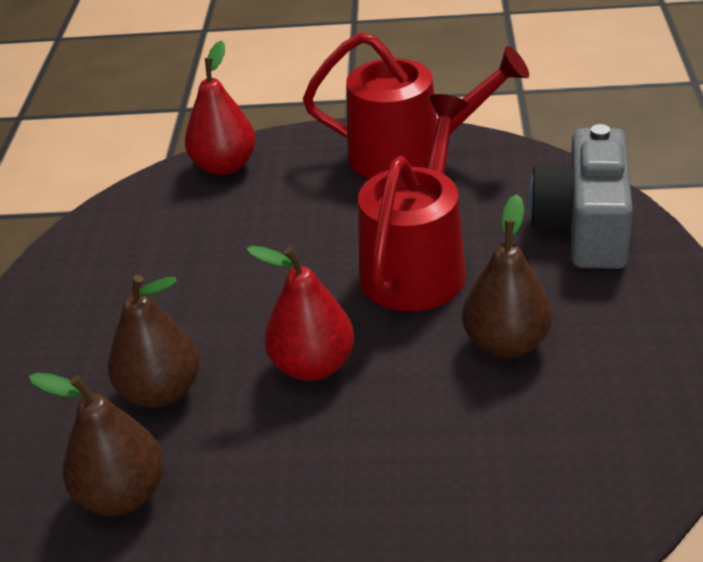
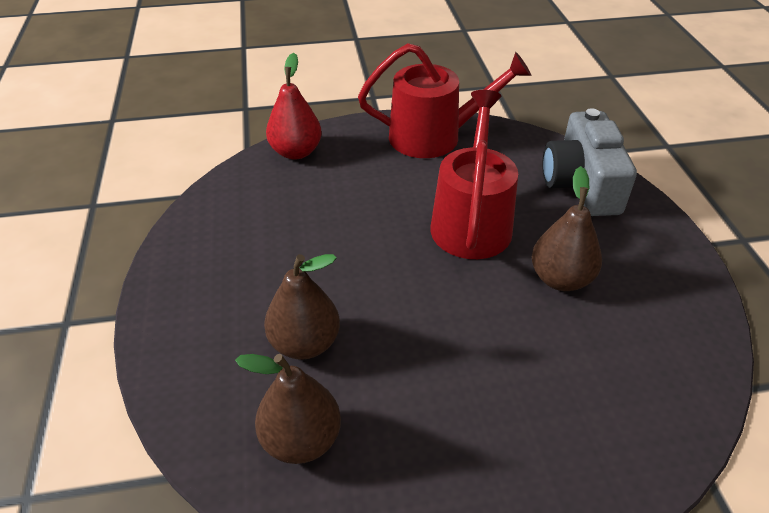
camera: 15 degrees left, 5 degrees up
(313, 365) = (421, 310): red pear -> none

